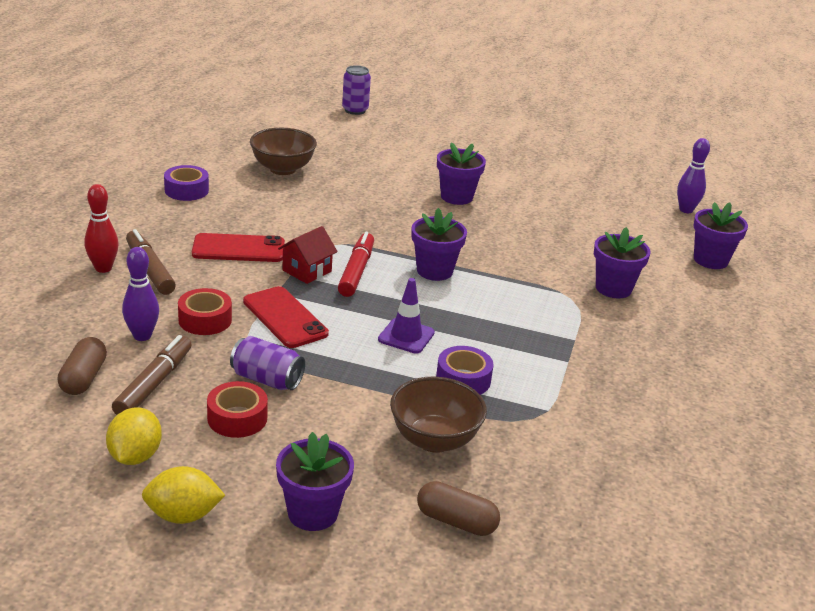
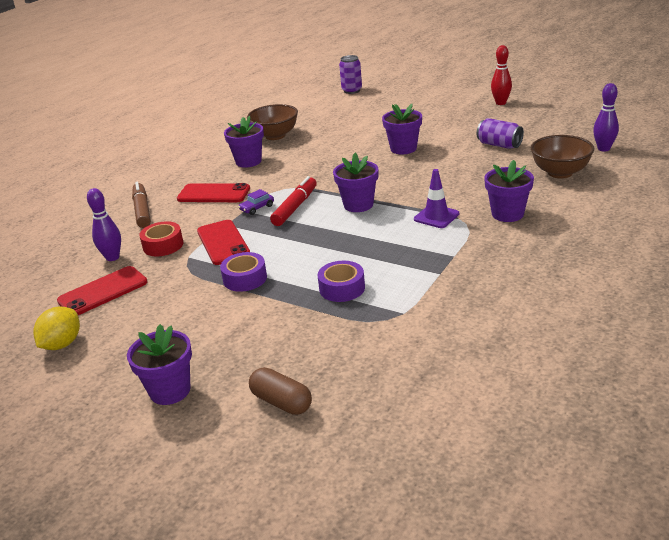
camera: 20 degrees right, 0 degrees up
(84, 378) = (56, 288): brown capsule -> none
(103, 268) = (110, 211): red bowling pin -> red bowling pin (500, 103)
(154, 384) = (103, 292): brown marker -> red phone
(183, 515) = (73, 389): yellow lemon -> none
(186, 190) = (197, 154): purple tape -> purple tape (245, 278)
(237, 418) = (150, 317): red tape -> none
(267, 379) = (186, 288): purple can -> purple can (499, 145)
(307, 271) = (257, 208): red house -> purple car
(406, 336) = (311, 255): purple traffic cone -> purple traffic cone (436, 216)
(434, 440) = (295, 336): brown bowl -> brown bowl (560, 173)
(710, 260) = (609, 188): purple flower pot -> purple flower pot (248, 161)

